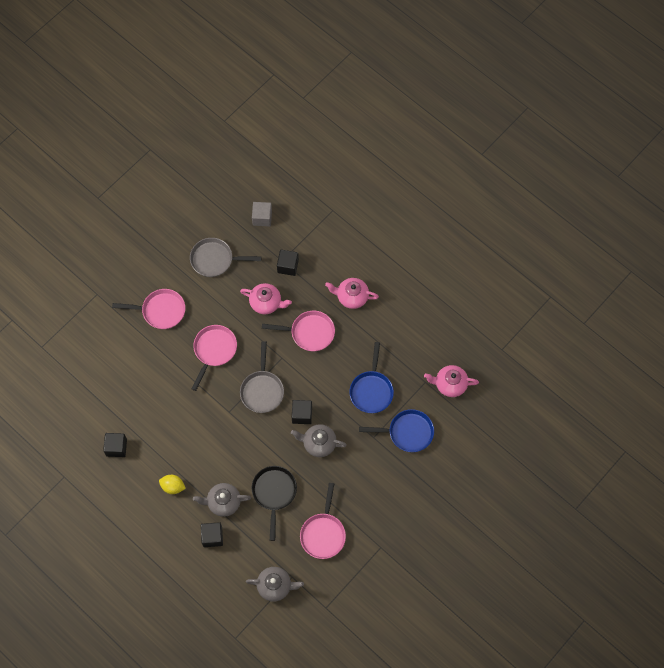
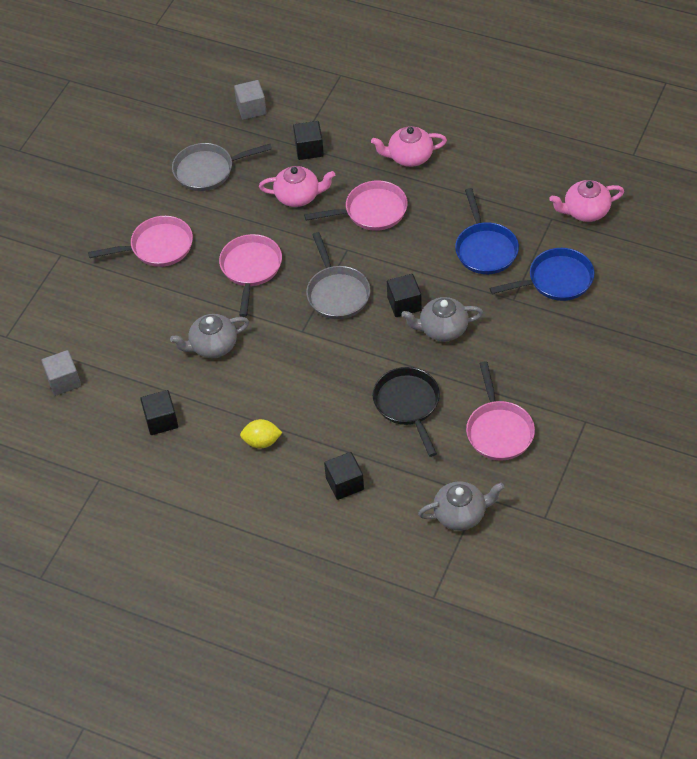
camera: 15 degrees left, 15 degrees down
(66, 395) = (63, 381): none -> grey cube
(223, 502) = (341, 438): grey teapot -> grey teapot (213, 346)

